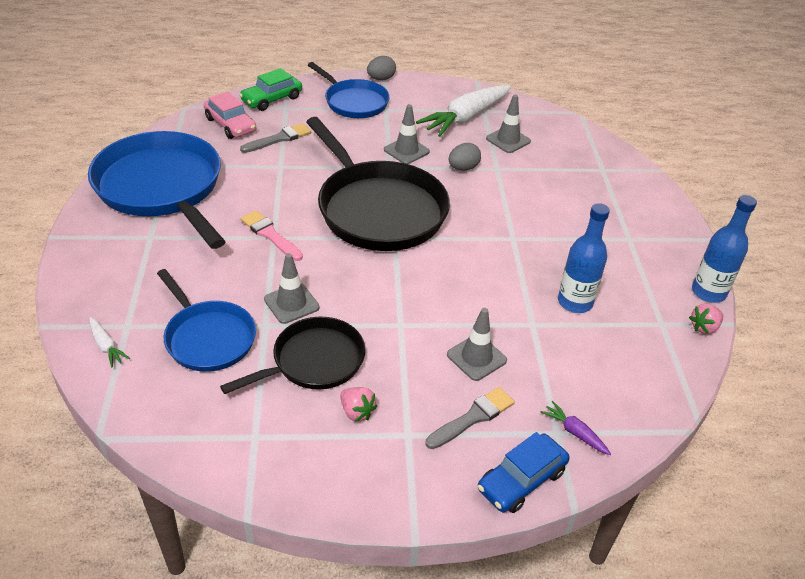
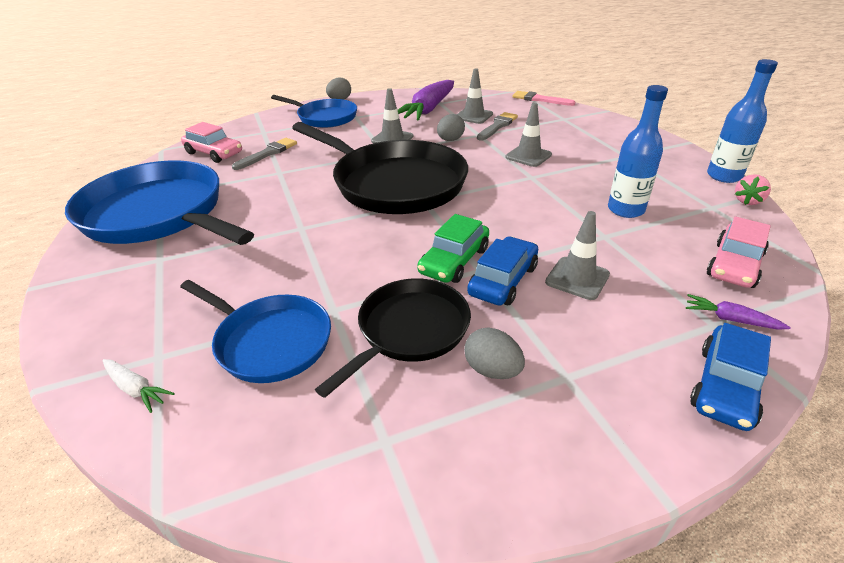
camera: 15 degrees left, 5 degrees down
(270, 235) = (296, 227): pink brush -> pink brush (539, 99)
(271, 99) = (247, 129): green car -> green car (454, 261)
(291, 303) = (352, 281): grey traffic cone -> grey traffic cone (528, 156)
(357, 412) = (492, 370): pink strawberry -> grey egg
(413, 340) = (503, 280): none -> blue car
(466, 118) = (428, 110): white carrot -> purple carrot
(473, 417) = (620, 336): grey brush -> grey brush (497, 126)
(625, 387) = (734, 265): none -> pink car

